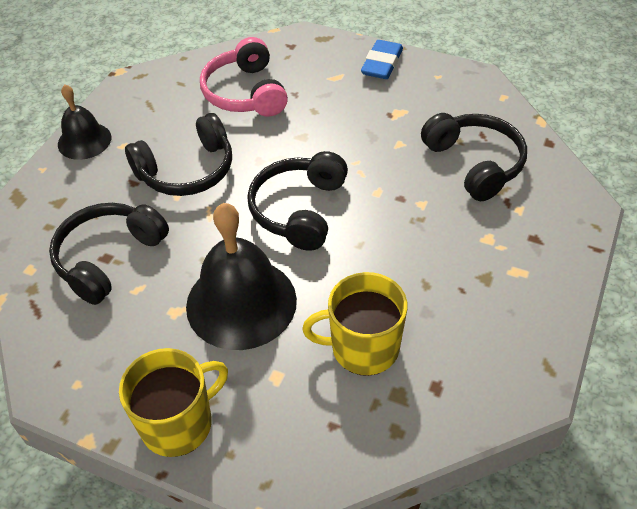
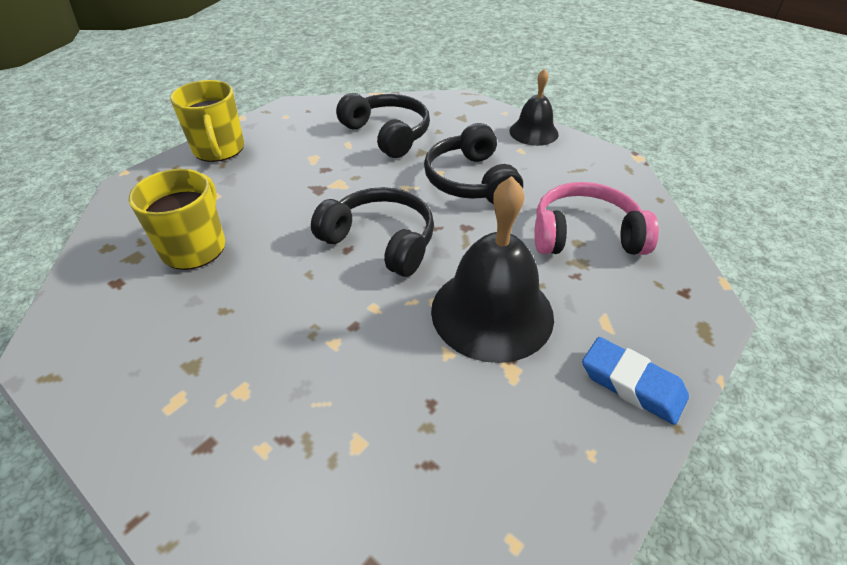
camera: 105 degrees right, 5 degrees down
(241, 302) = (296, 189): black bell -> black bell (492, 312)
(475, 163) = (373, 428): black headphones -> none

